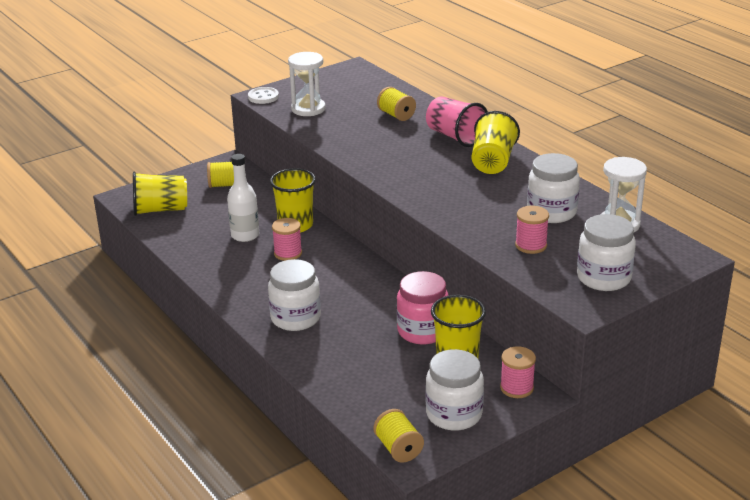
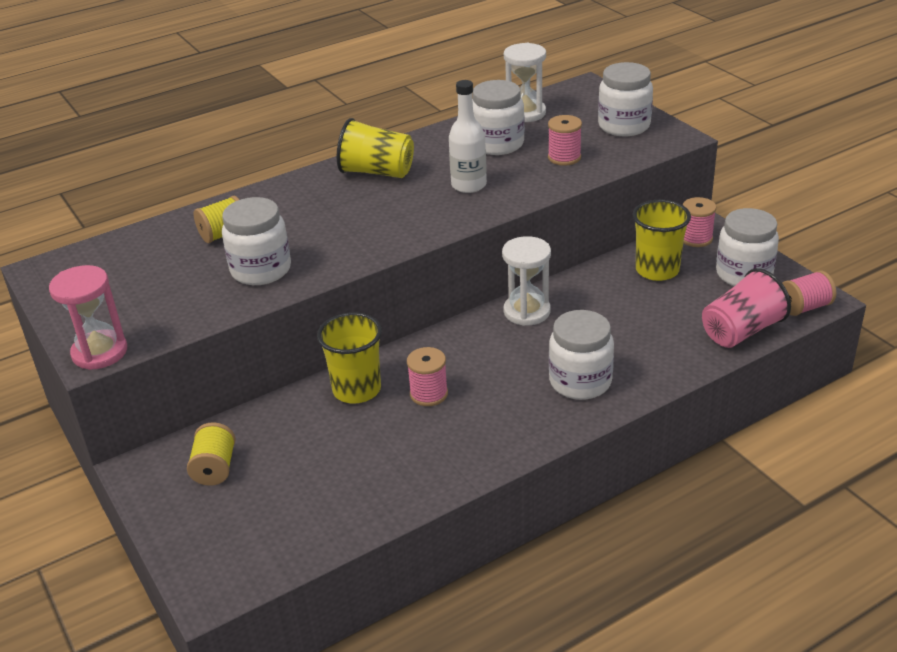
camera: 85 degrees left, 5 degrees up
(160, 210) = (271, 538): yellow cup -> none
(245, 235) = (373, 437): white bottle -> white bottle (469, 185)
(263, 97) = (100, 352): white button -> pink hourglass
(308, 109) = (167, 307): white hourglass -> white hourglass (527, 311)
(349, 132) = (261, 270): none -> white jar
(398, 448) = (804, 307): yellow spool -> pink spool
(422, 331) = (604, 290): pink jar -> none
(455, 137) = (304, 194): pink cup -> pink cup (741, 331)

